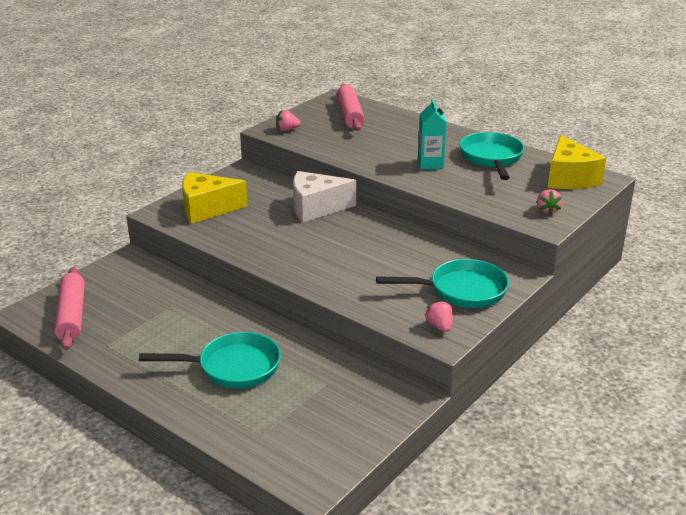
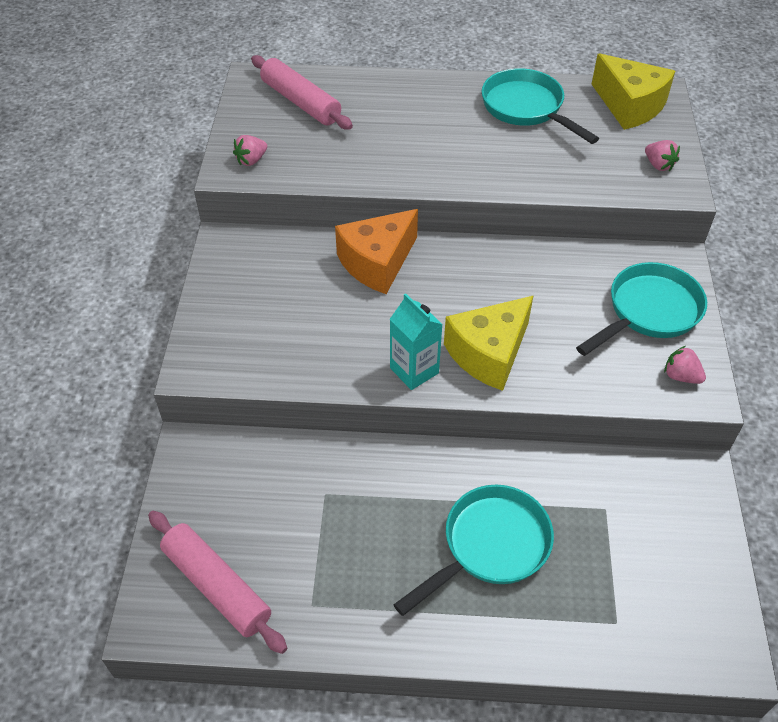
camera: 35 degrees left, 20 degrees up
(207, 209) = (249, 330): yellow cheese -> yellow cheese (489, 354)
(316, 208) = (377, 263): white cheese -> orange cheese
(430, 164) = (474, 146): turquoise carton -> turquoise carton (414, 370)

